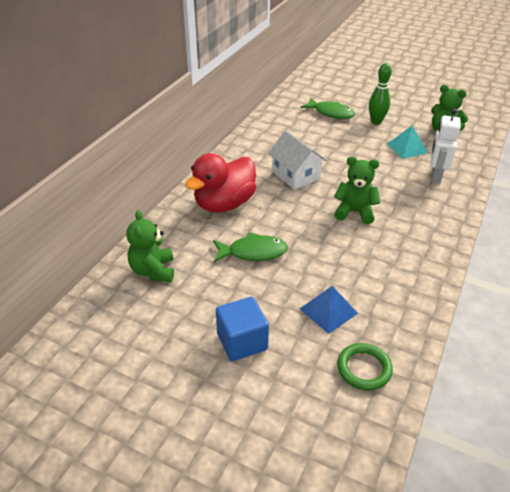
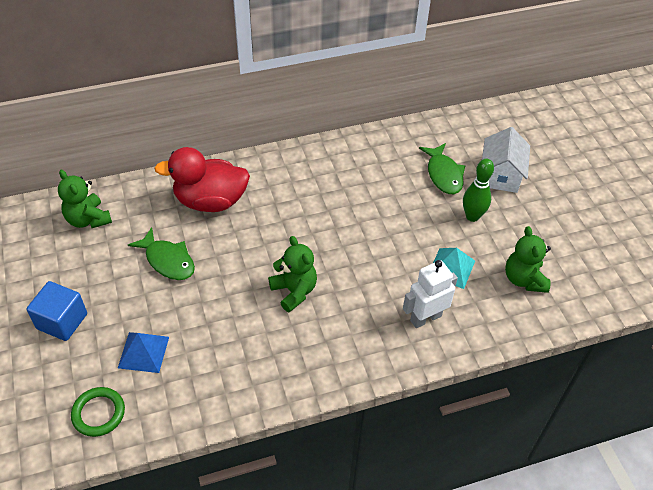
camera: 45 degrees right, 10 degrees up
(153, 271) = (88, 219): green teddy bear -> green teddy bear turned 75 degrees counterclockwise
(295, 175) = (304, 217): white house -> white house (500, 175)

